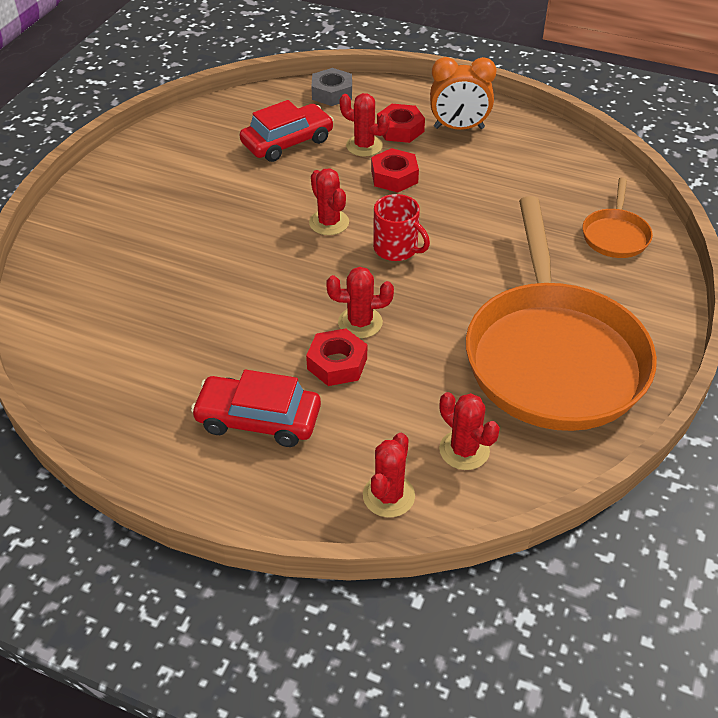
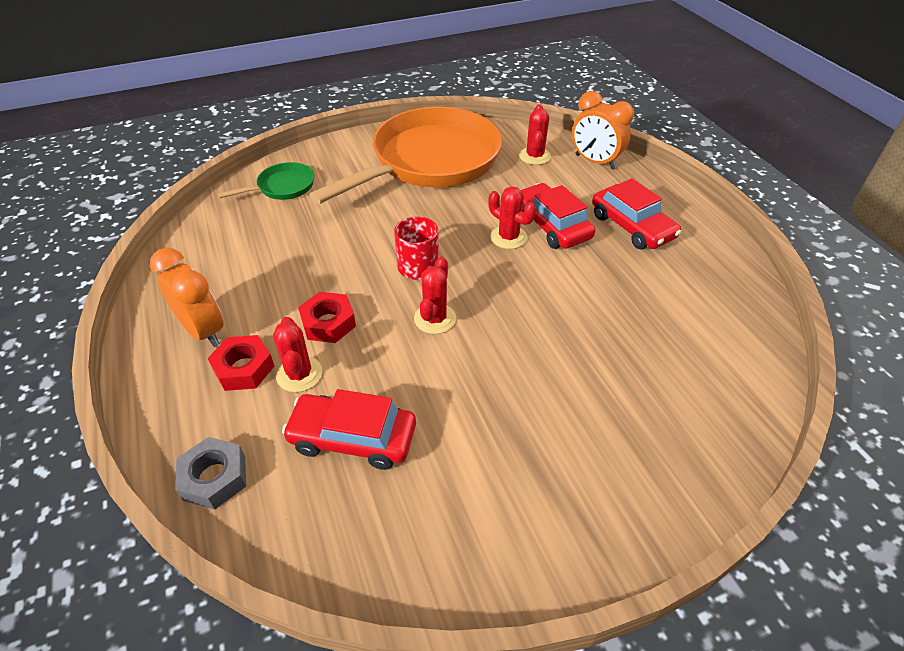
camera: 135 degrees left, 0 degrees up
(337, 363) = (551, 225): red nut -> red car
(388, 496) = (595, 162): red cactus -> orange clock
(615, 235) = (283, 187): orange pan -> green pan

